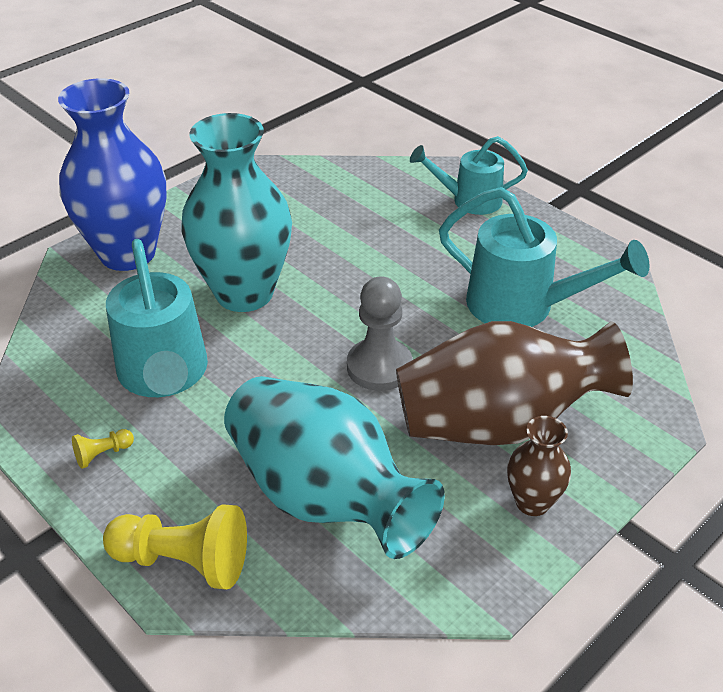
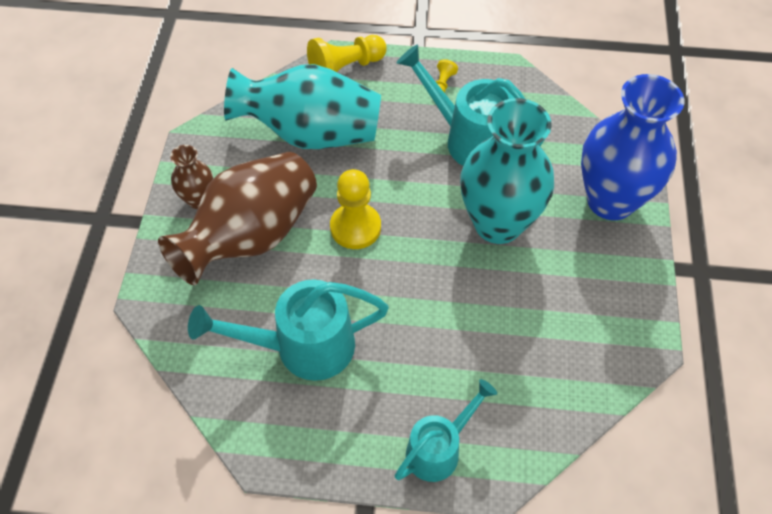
camera: 140 degrees right, 15 degrees up
(379, 367) = (355, 227): grey pawn -> yellow pawn

